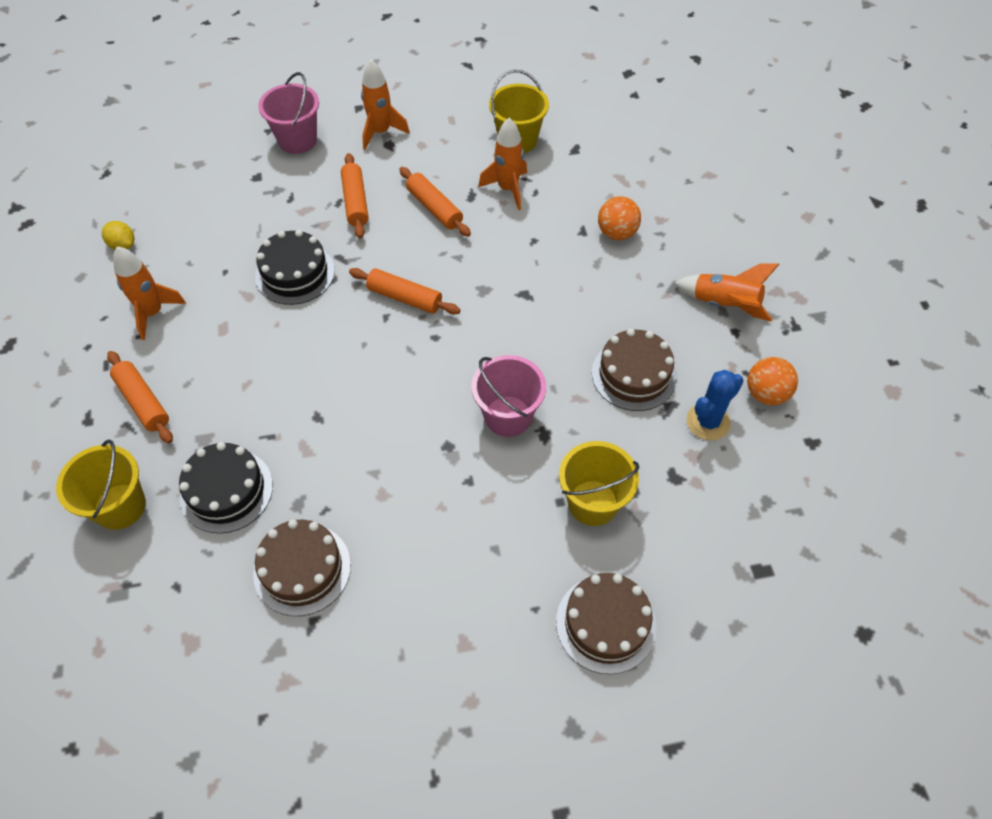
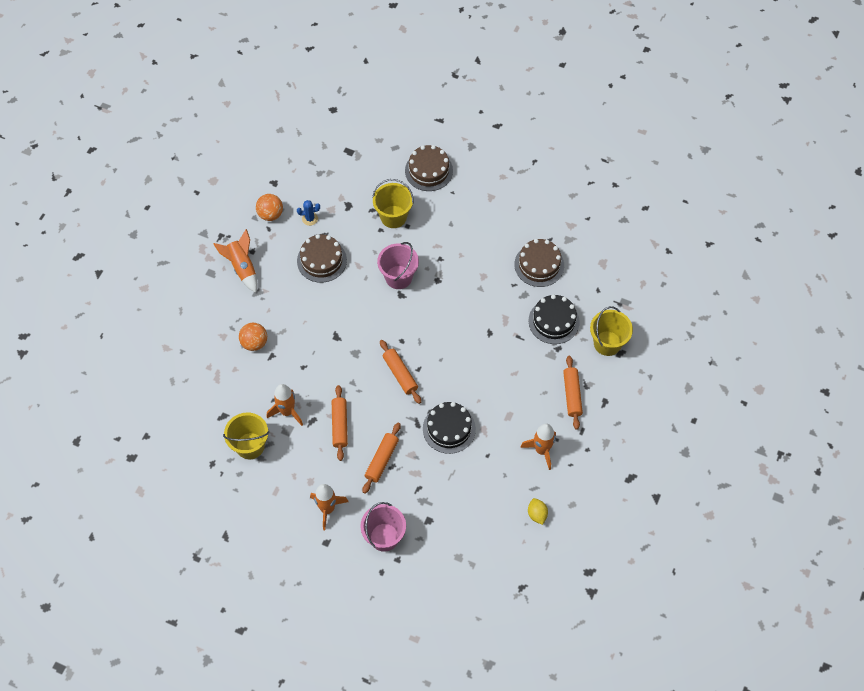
camera: 145 degrees left, 5 degrees up
(708, 422) = (310, 219): blue cactus -> blue cactus, size x0.66

